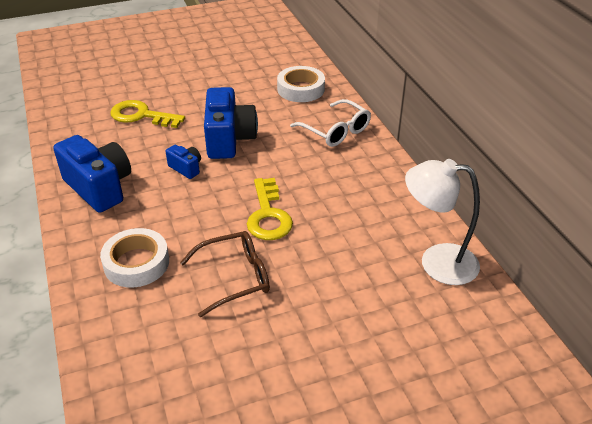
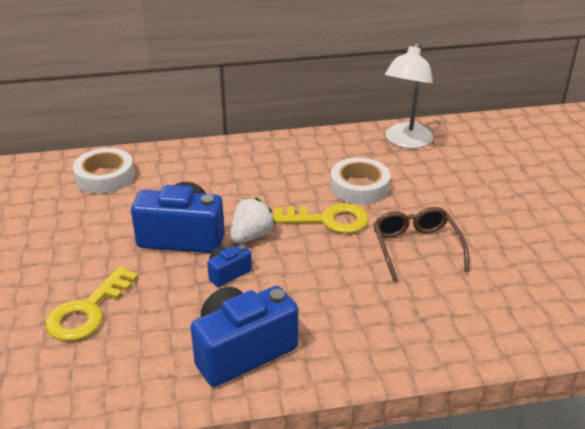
camera: 80 degrees left, 5 degrees down
(136, 263) = (388, 316): white tape -> white tape (359, 187)
(236, 173) = (251, 236): none -> white strawberry
(336, 131) = (201, 164): white glasses -> none

